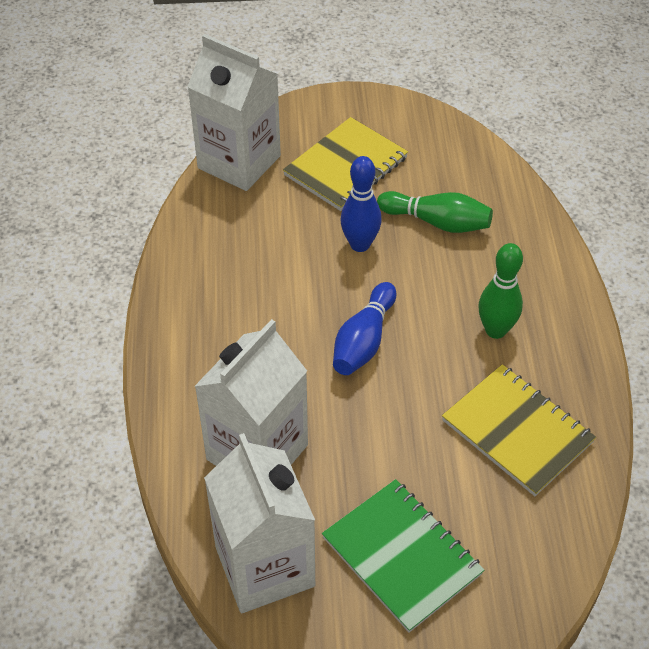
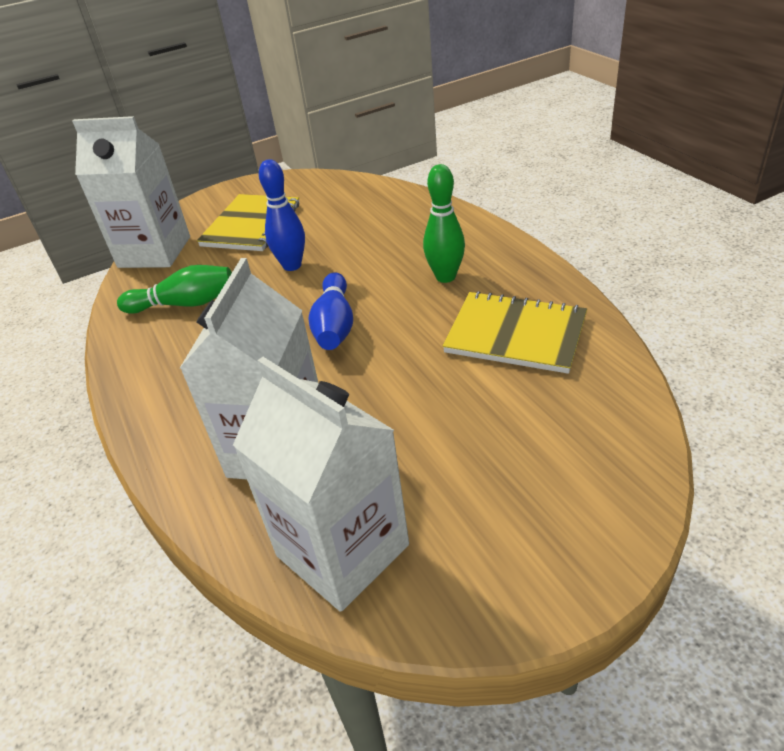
camera: 20 degrees left, 10 degrees down
(401, 556) = (481, 475): green notebook -> none
(437, 222) = (349, 231): green bowling pin -> green bowling pin (185, 304)

